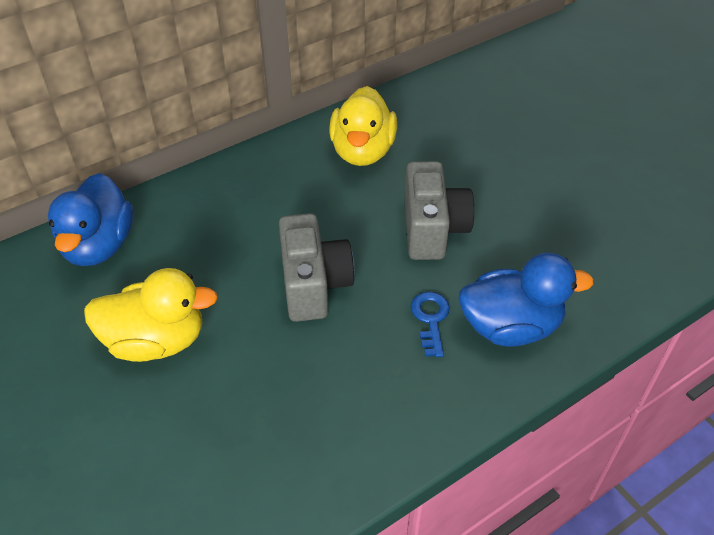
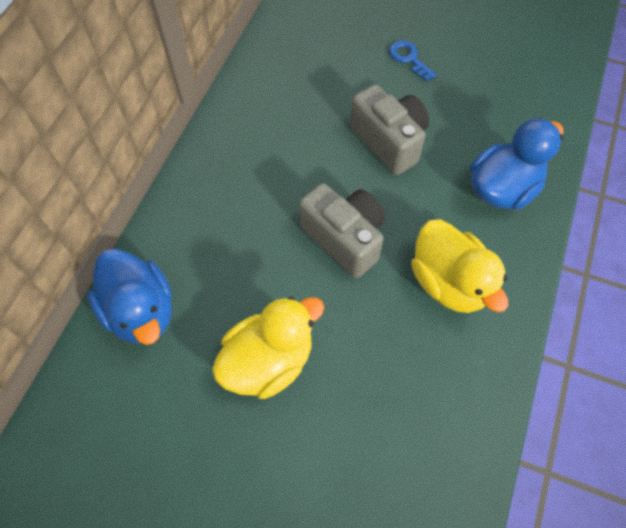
camera: 35 degrees left, 15 degrees up
(362, 151) = (281, 103): yellow duck -> yellow duck (449, 282)
(430, 319) = (447, 215): blue key -> blue key (409, 59)

